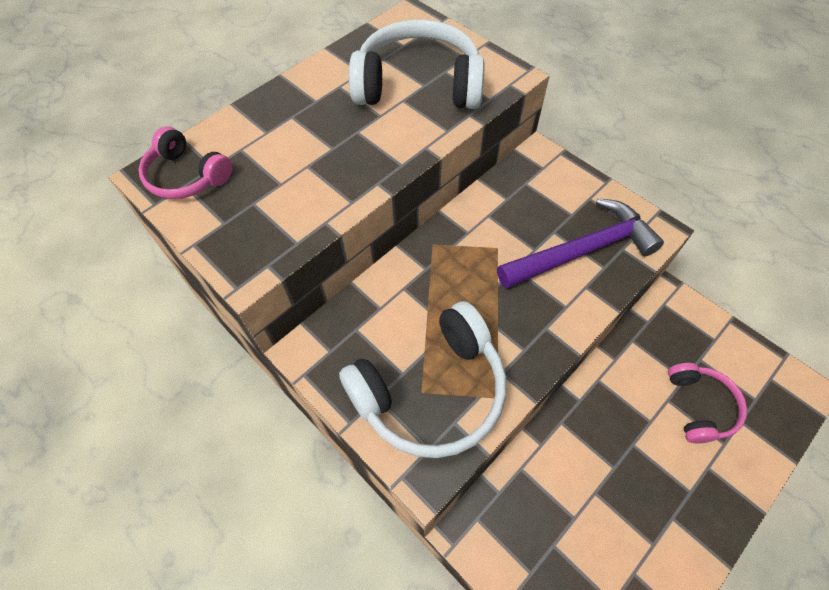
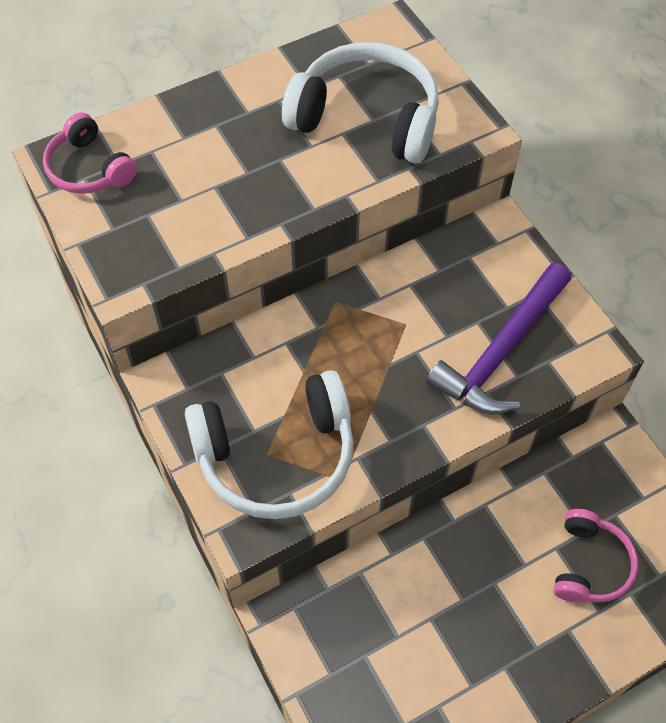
camera: 15 degrees right, 0 degrees up
(582, 251) = (500, 351): purple hammer -> purple hammer turned 135 degrees clockwise

